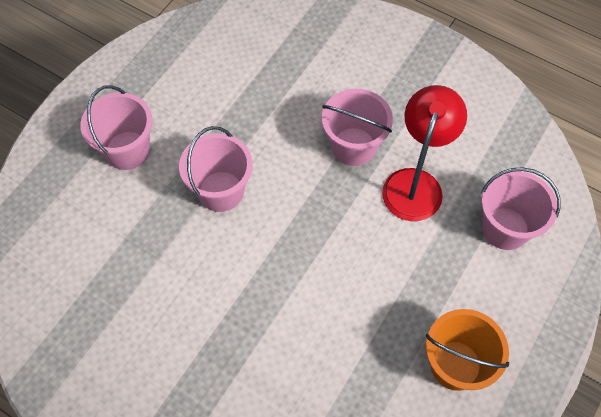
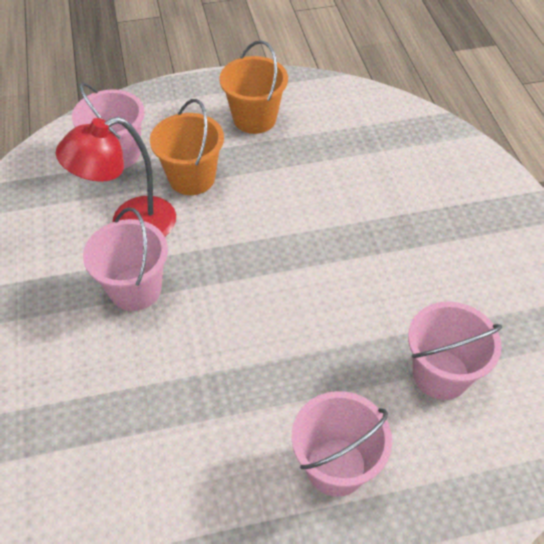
camera: 135 degrees left, 10 degrees down
(221, 191) = (286, 346): pink bucket -> pink bucket (440, 374)
(426, 257) = (192, 178): none -> orange bucket

